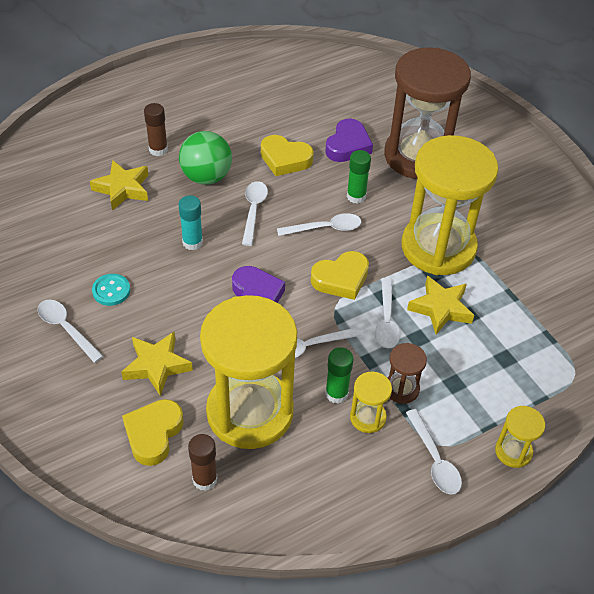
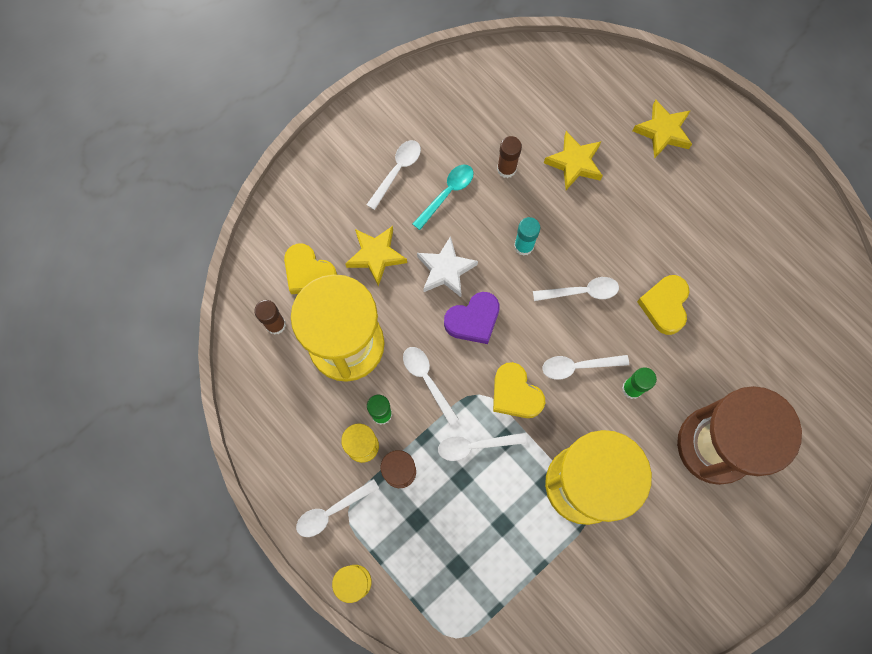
camera: 80 degrees right, 25 degrees up
(111, 291) = (447, 193): turquoise button -> turquoise spoon
(153, 434) = (309, 273): yellow heart -> yellow heart turned 150 degrees counterclockwise
(158, 149) = (638, 179): brown glue stick -> brown glue stick (506, 169)
(195, 308) = (446, 270): none -> white star
(206, 177) = (614, 235): green ball -> none
(325, 228) = (578, 366): white spoon -> white spoon turned 105 degrees clockwise
(348, 145) = (707, 366): purple heart -> none
(441, 308) = (503, 496): yellow star -> yellow star (663, 132)

